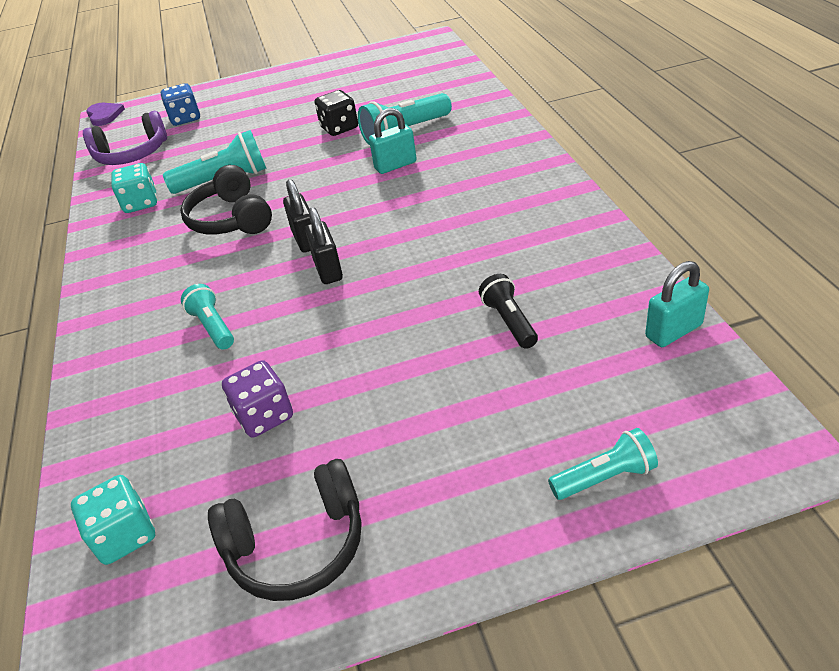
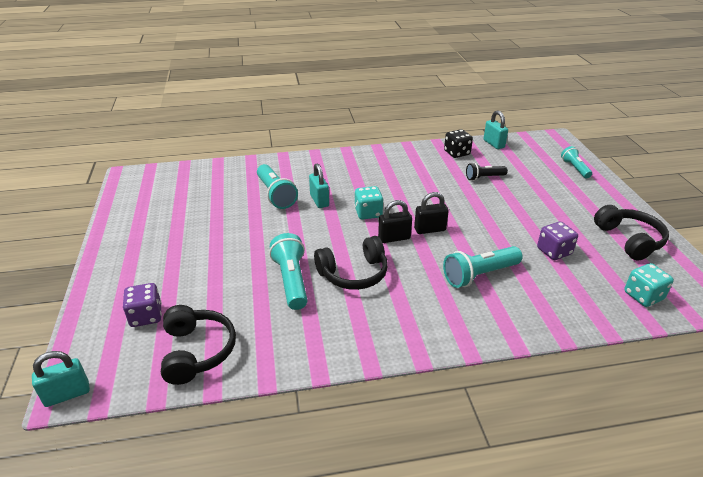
camera: 90 degrees left, 5 degrees down
(104, 115) = (67, 394): purple heart -> turquoise padlock
(132, 154) = (197, 351): purple headphones -> black headphones
(141, 203) = (302, 331): turquoise dice -> turquoise dice (368, 213)
(185, 118) = (146, 316): blue dice -> purple dice
(213, 327) = (479, 275): turquoise flashlight -> turquoise flashlight, size x1.58
(339, 128) = (246, 222): black dice -> black dice (457, 153)

